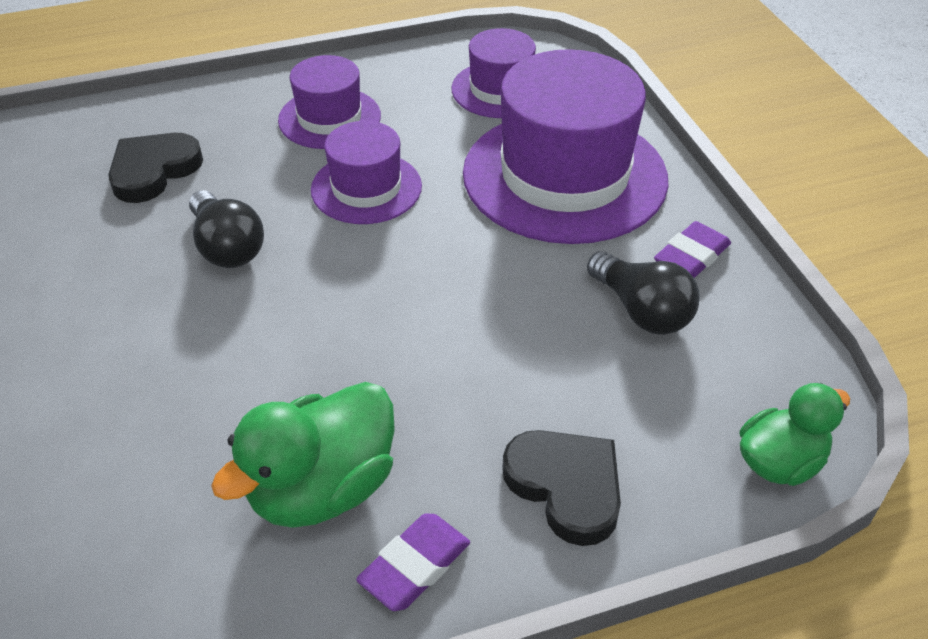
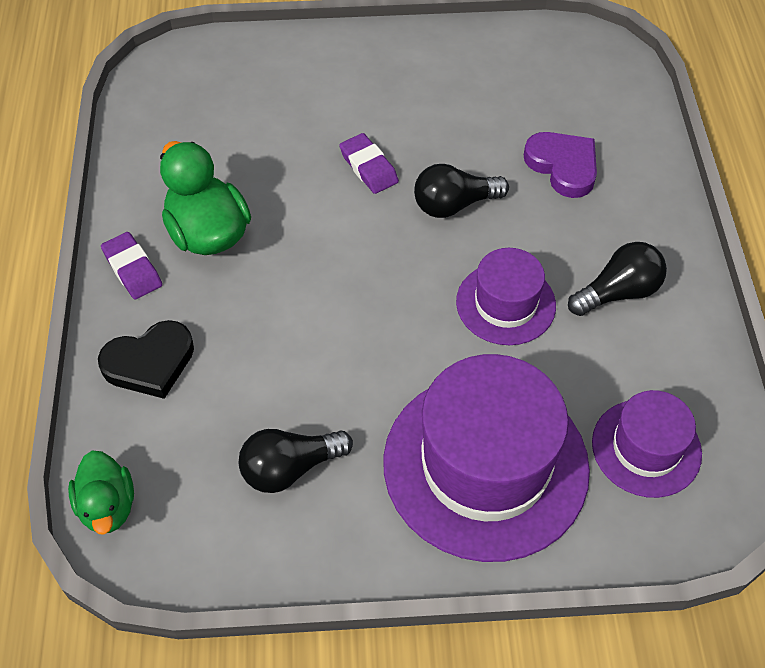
camera: 105 degrees right, 10 degrees up
(153, 171) = (563, 166): black heart -> purple heart
(329, 118) = (618, 292): purple hat -> black light bulb
(691, 256) = (341, 535): purple eraser -> purple eraser (368, 167)

